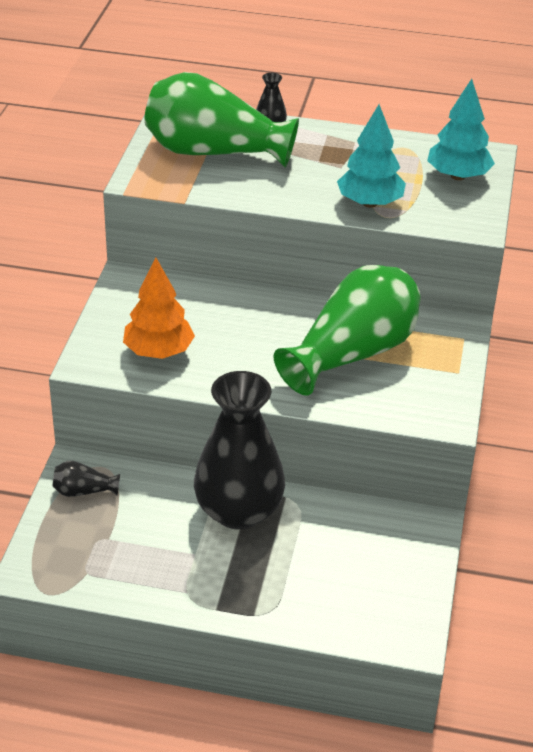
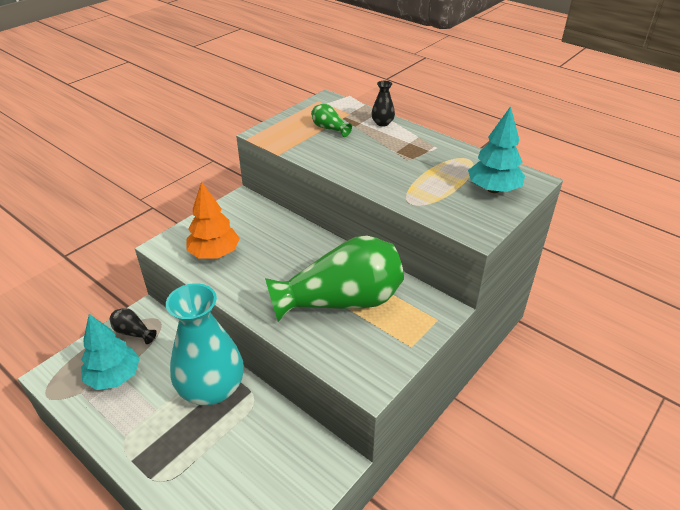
camera: 30 degrees right, 0 degrees up
(213, 152) = (329, 128): green vase -> green vase, size x0.40
(238, 511) = (211, 388): black vase -> turquoise vase
(369, 203) = (406, 190): turquoise tree -> turquoise tree (114, 377)

